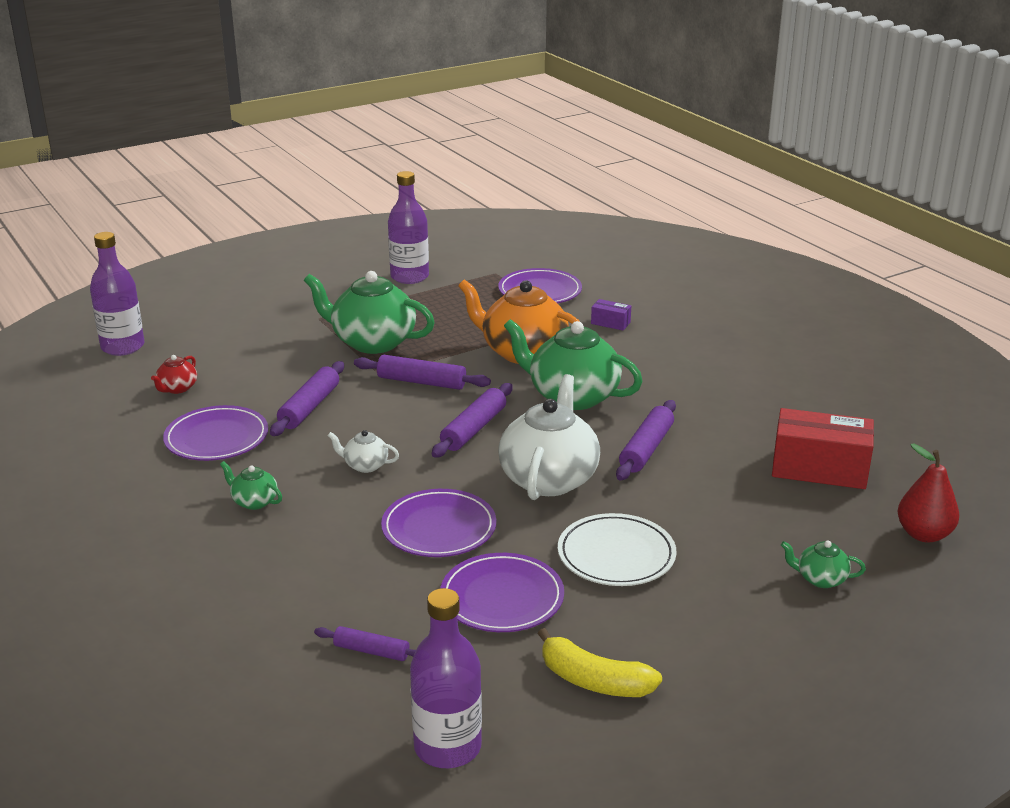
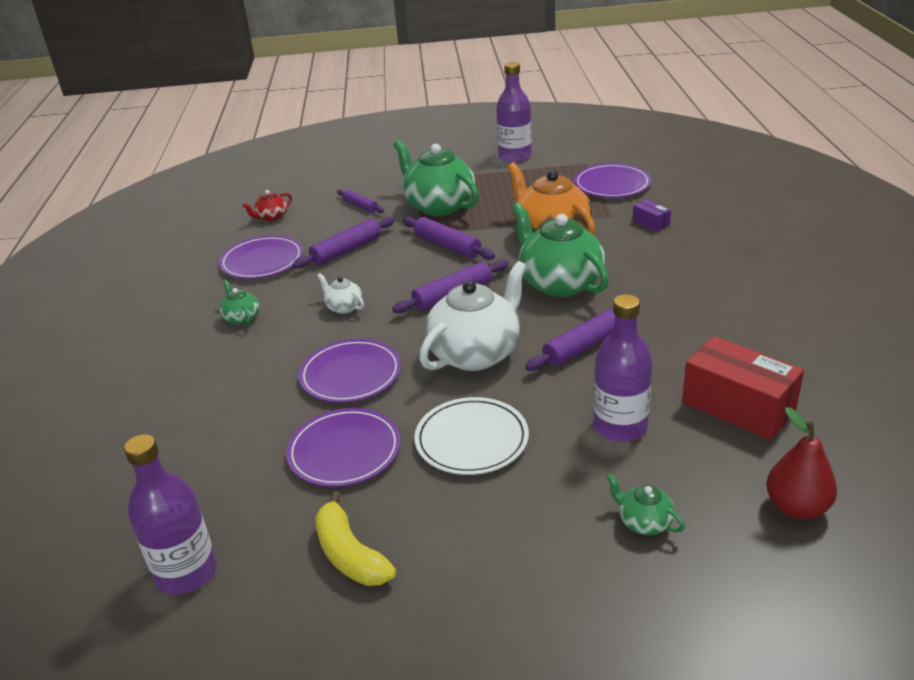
camera: 30 degrees right, 5 degrees up
(123, 347) = (265, 179): purple bottle -> purple bottle (620, 427)
(371, 651) = (209, 467): purple rolling pin -> purple rolling pin (360, 206)

